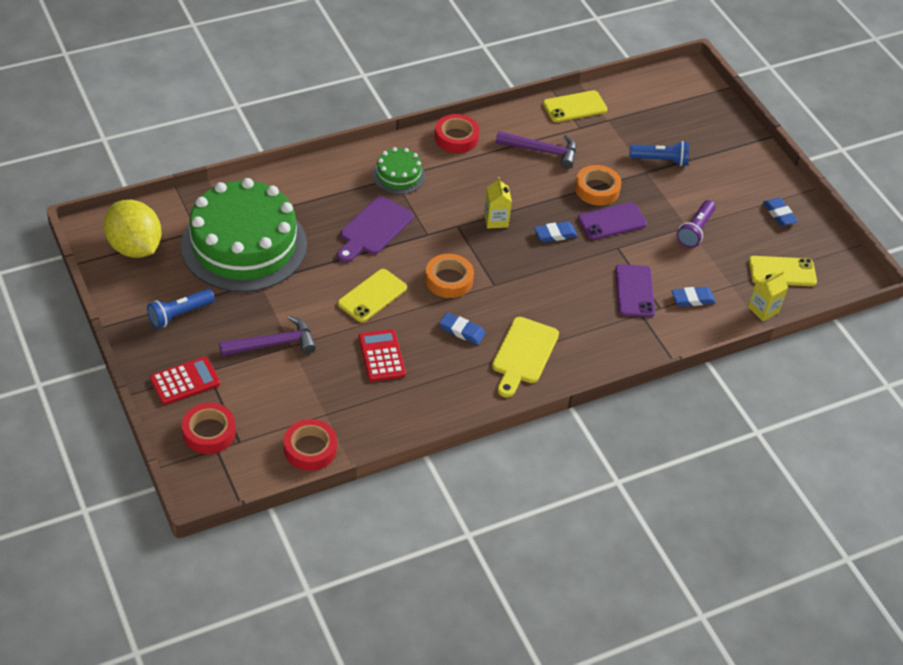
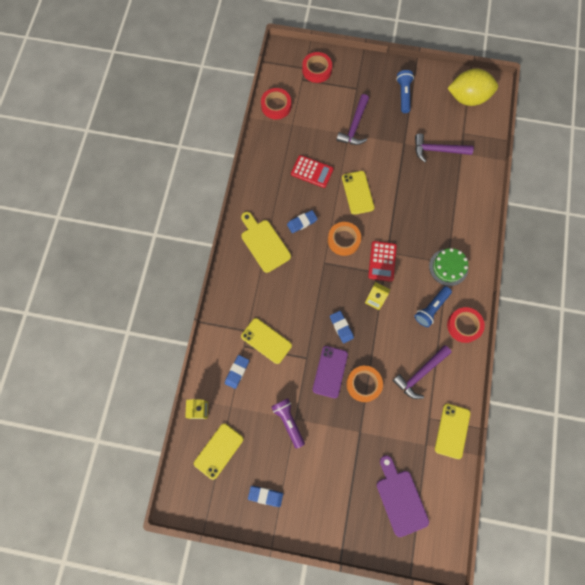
camera: 130 degrees right, 25 degrees up
(185, 381) = (356, 75): red calculator -> red calculator (382, 261)
(244, 245) = (437, 150): green cake -> purple hammer
(373, 229) = (410, 225): purple cutting board -> purple cutting board (400, 498)
(555, 234) = (341, 327): blue eraser -> blue eraser turned 45 degrees counterclockwise
(634, 291) = (266, 341): purple phone -> yellow phone
(660, 160) = (365, 451): blue flashlight -> blue flashlight (431, 309)

